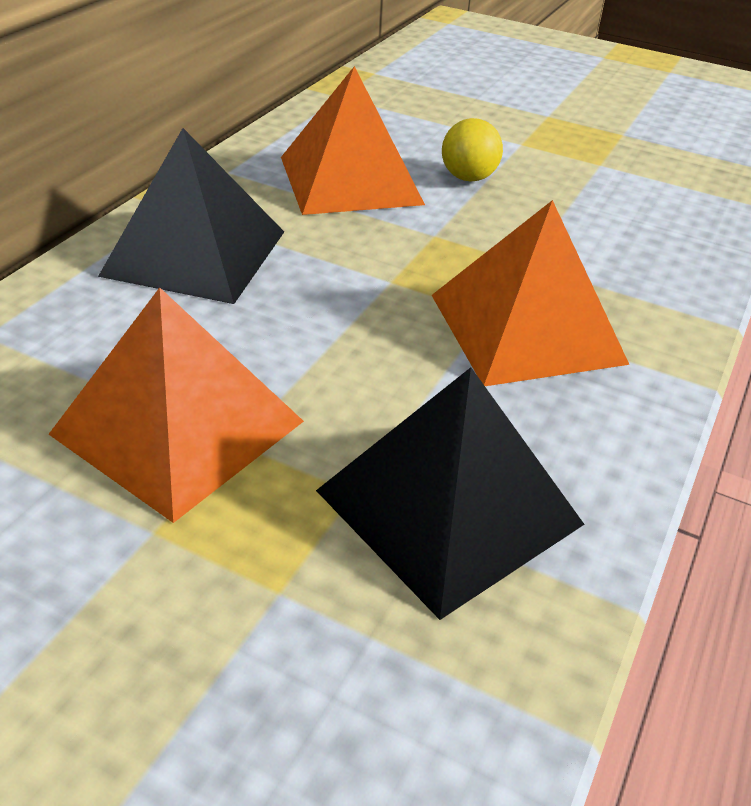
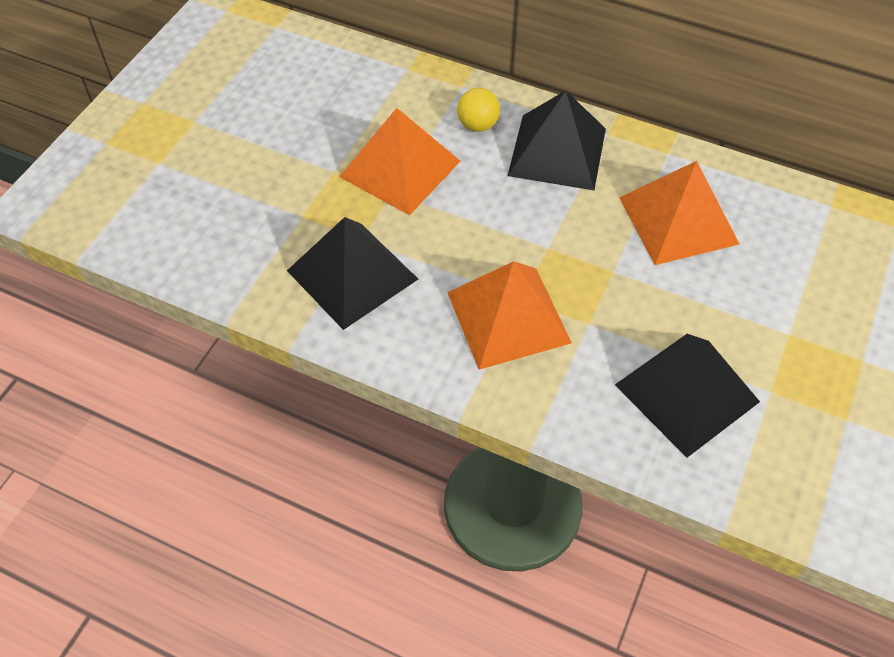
camera: 90 degrees right, 15 degrees up
(468, 178) = (708, 293): yellow ball -> yellow ball (478, 125)
(618, 210) = (686, 392): none -> black pyramid

